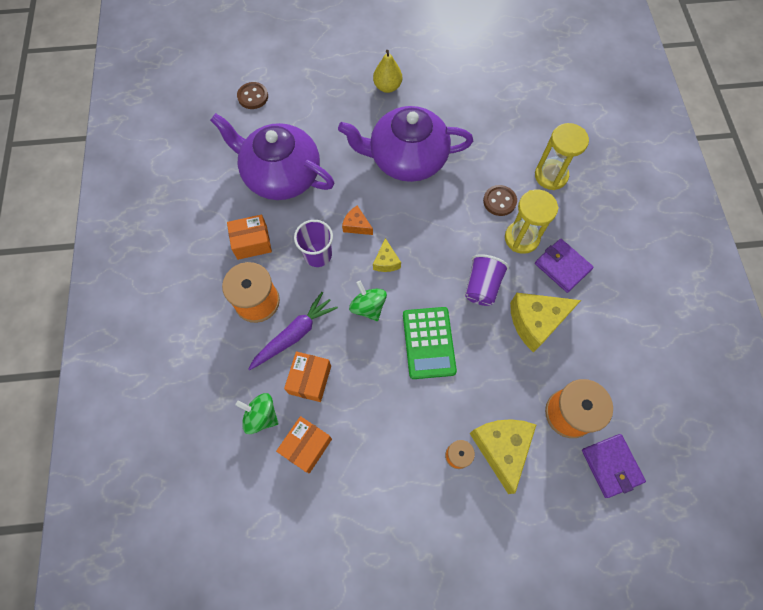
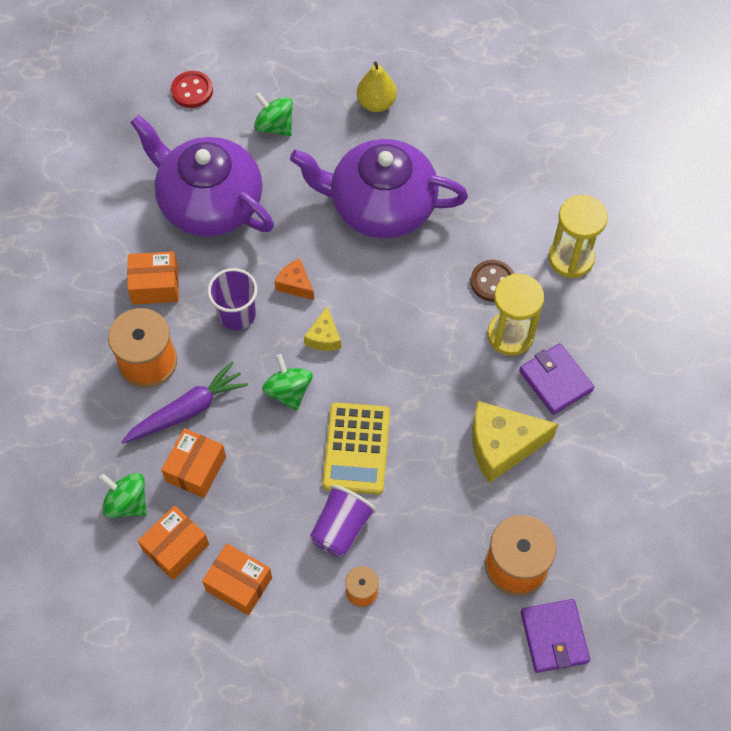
camera: 10 degrees right, 5 degrees down
(253, 97) = (192, 91): brown button -> red button
(318, 113) = (274, 126): none -> green spinning top
(361, 467) = (239, 584): none -> orange box
(428, 343) = (356, 448): green calculator -> yellow calculator
(482, 286) = (442, 389): purple cup -> purple cup (341, 528)
(501, 448) = (419, 592): yellow cheese -> none

